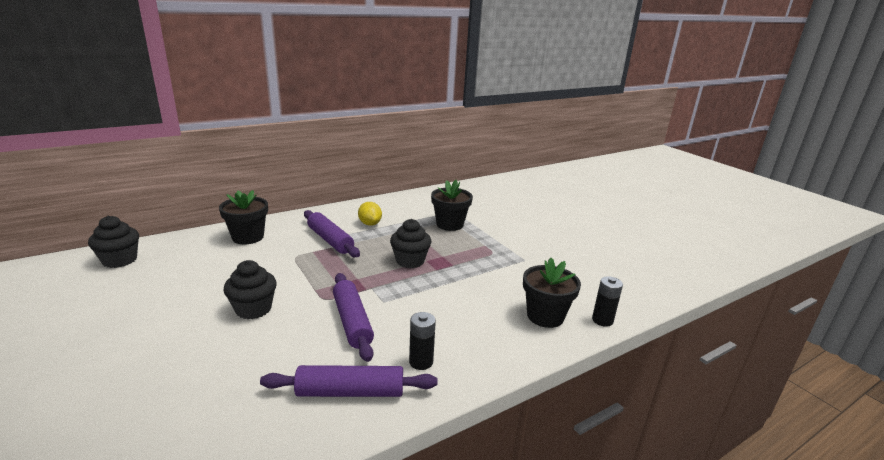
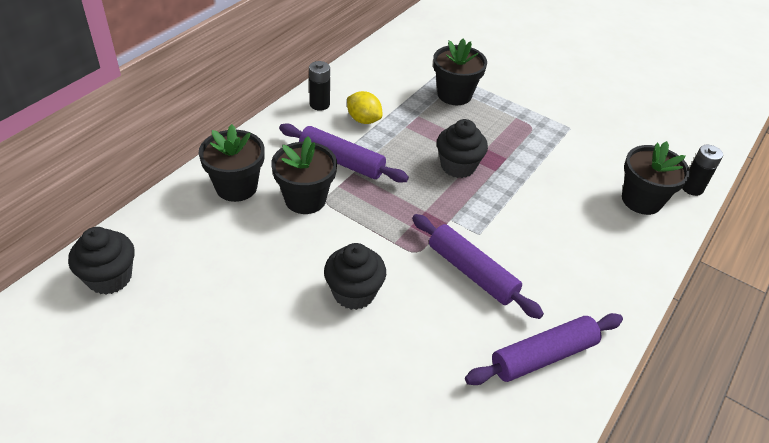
camera: 25 degrees left, 20 degrees up
(283, 253) = (305, 199): none -> black flower pot
(421, 362) = (576, 297): black battery -> black battery (319, 104)

